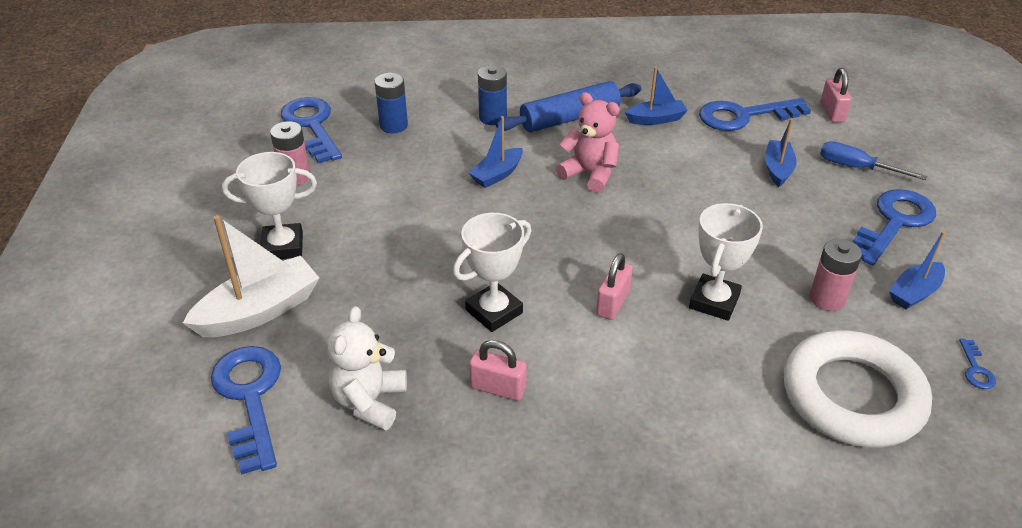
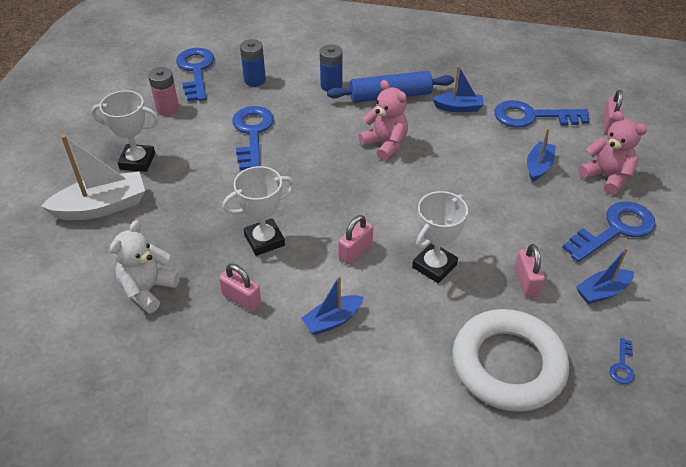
camera: 15 degrees right, 5 degrees up
(250, 397) = (70, 269): blue key -> blue key (252, 133)
(497, 174) = (314, 132): blue boat -> blue boat (332, 320)
(827, 299) = (526, 282): pink battery -> pink padlock
(856, 168) = (606, 177): blue screwdriver -> pink teddy bear

